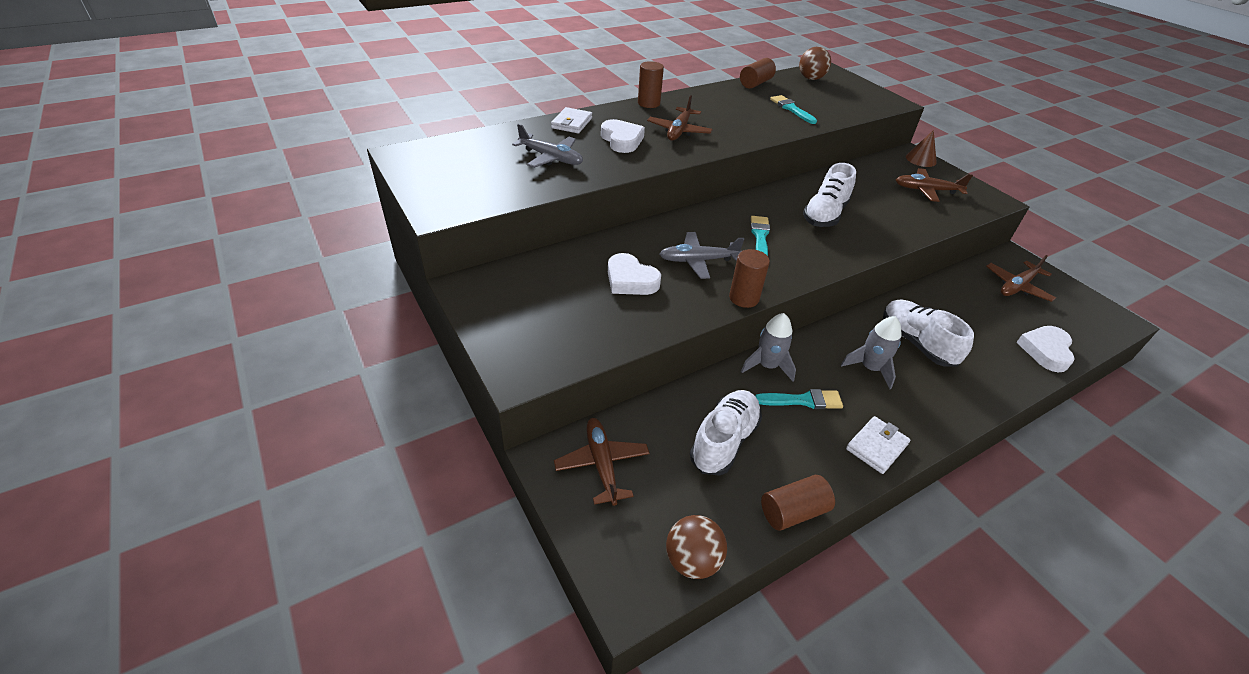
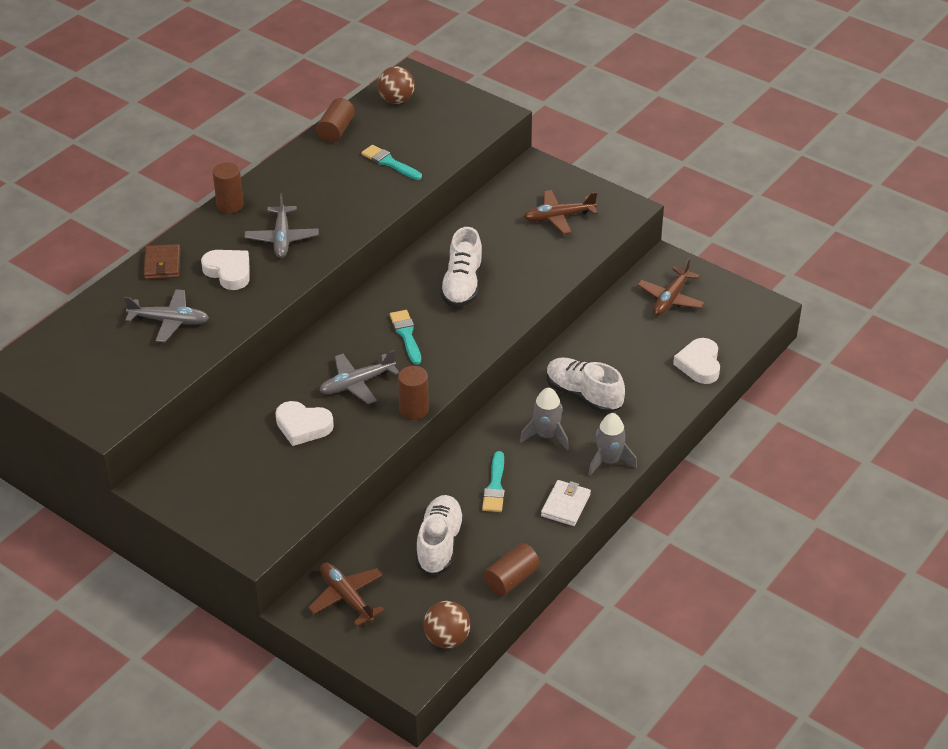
camera: 20 degrees left, 0 degrees up
(572, 123) = (162, 264): white wallet -> brown wallet
(679, 131) = (282, 238): brown plane -> grey plane
(767, 366) = (454, 465): grey rocket -> grey rocket (609, 461)
(803, 400) = (495, 486): turquoise brush -> turquoise brush turned 120 degrees clockwise
(921, 159) = (546, 171): brown cone -> none

